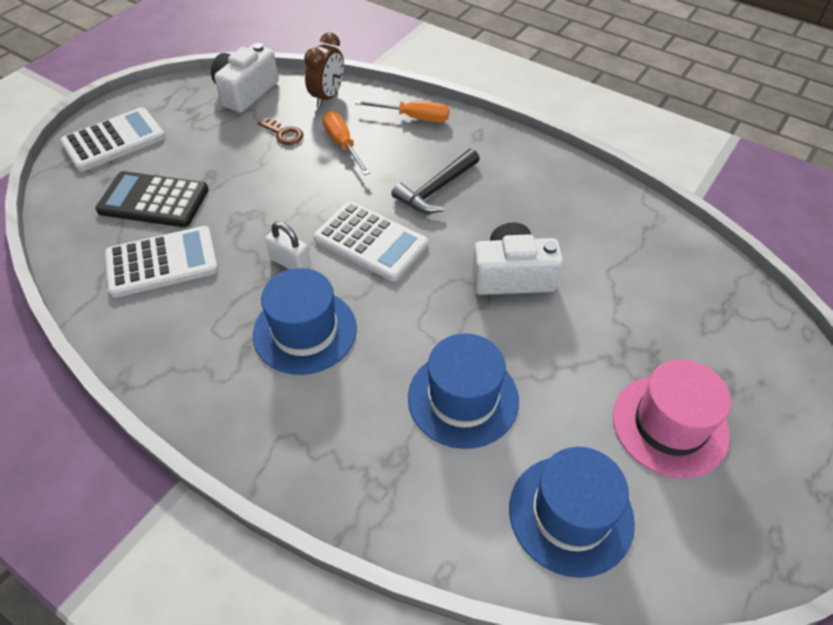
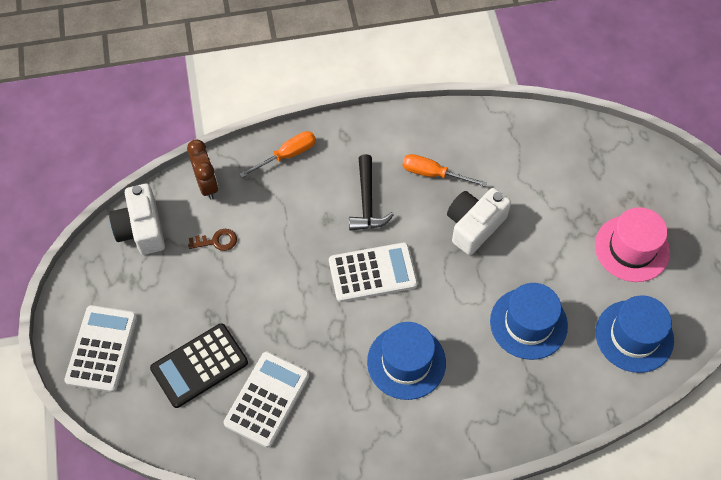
camera: 45 degrees left, 10 degrees up
(290, 263) = (344, 329): white padlock -> none
(342, 144) = (267, 216): orange screwdriver -> orange screwdriver (433, 174)

